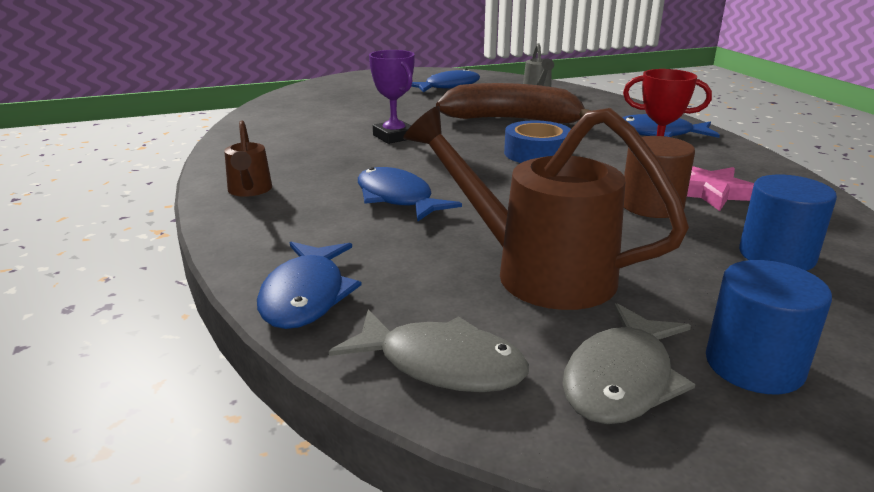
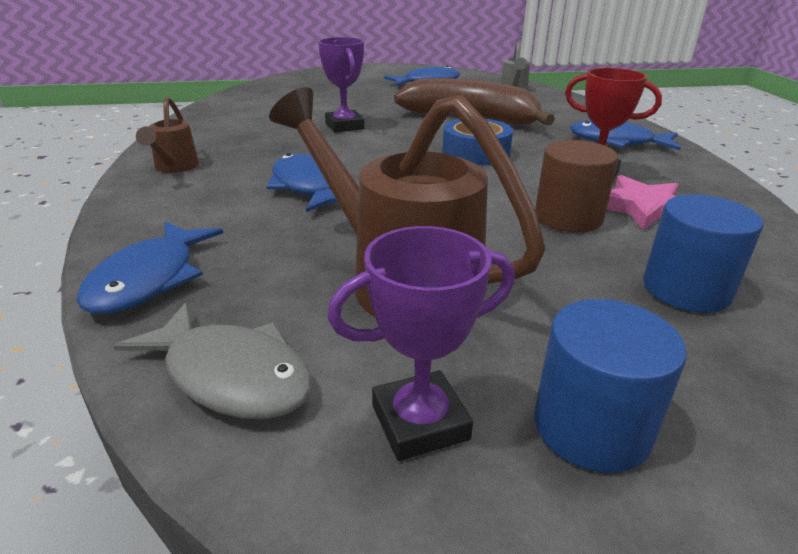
camera: 10 degrees right, 5 degrees up
(621, 379) = (420, 422): grey fish -> purple trophy

